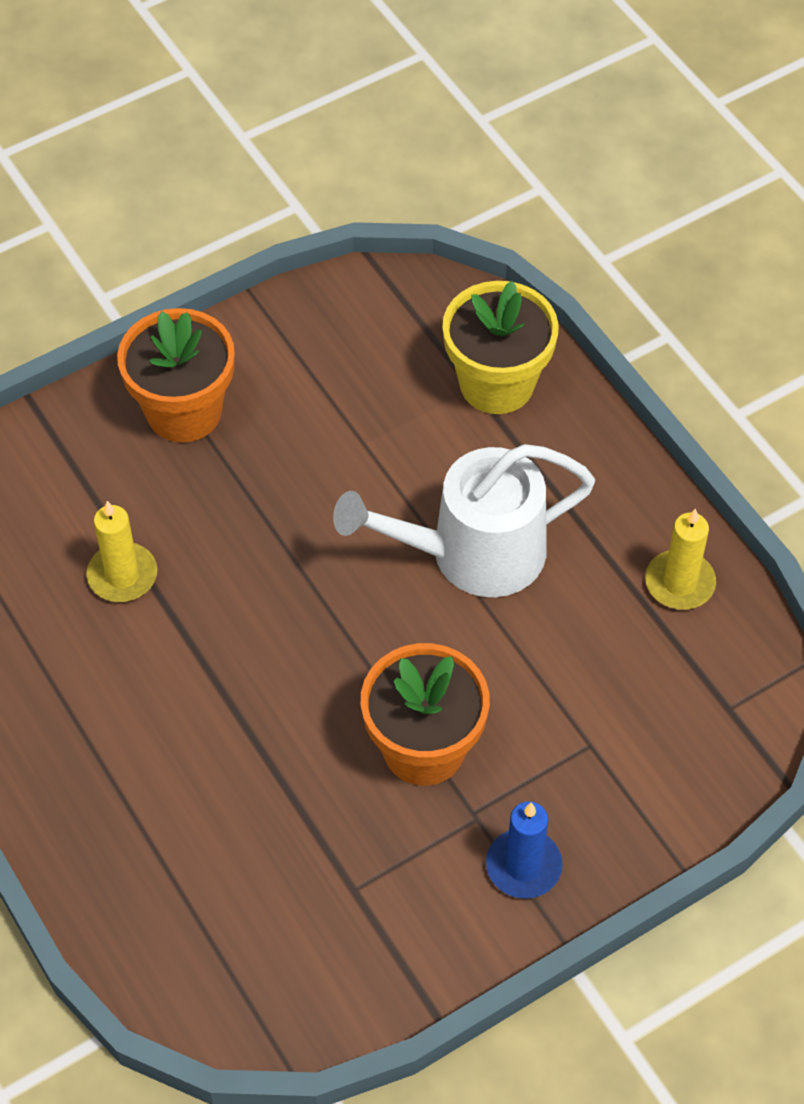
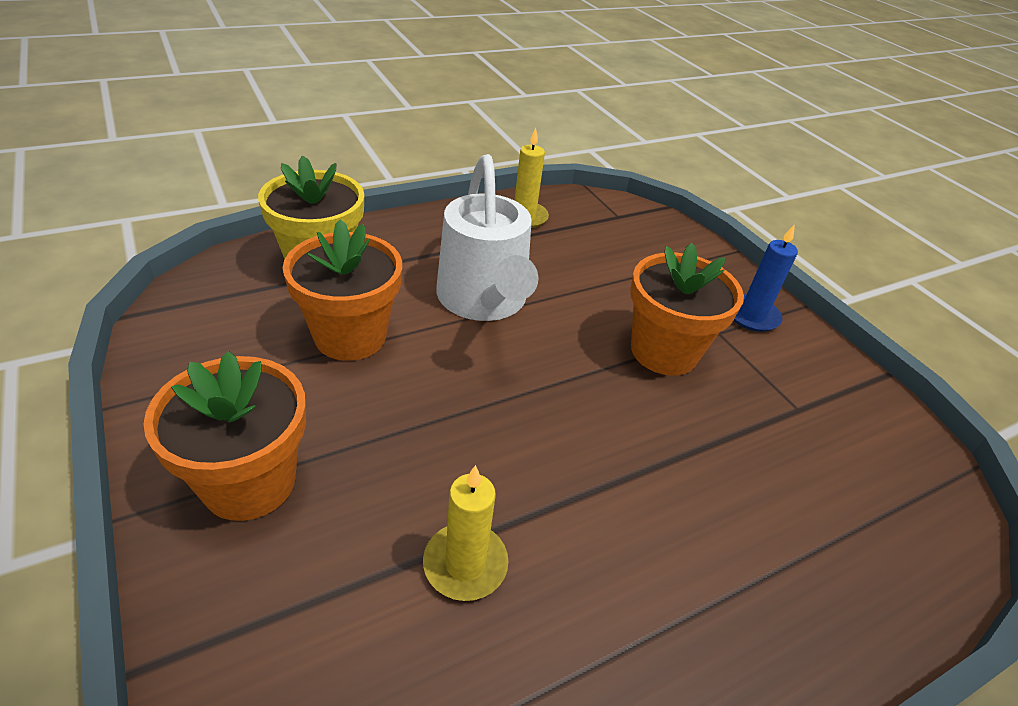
camera: 90 degrees left, 15 degrees down
(379, 439) = (350, 336): none -> orange flower pot

